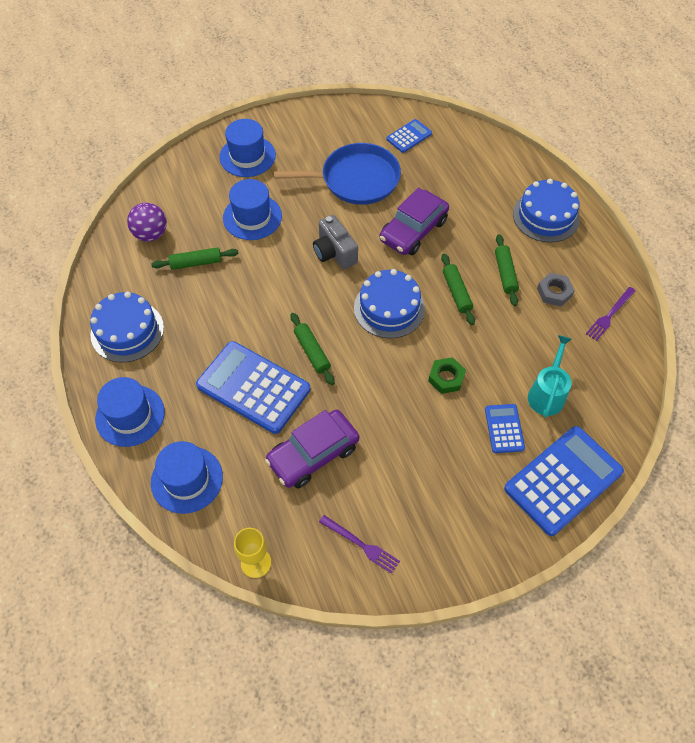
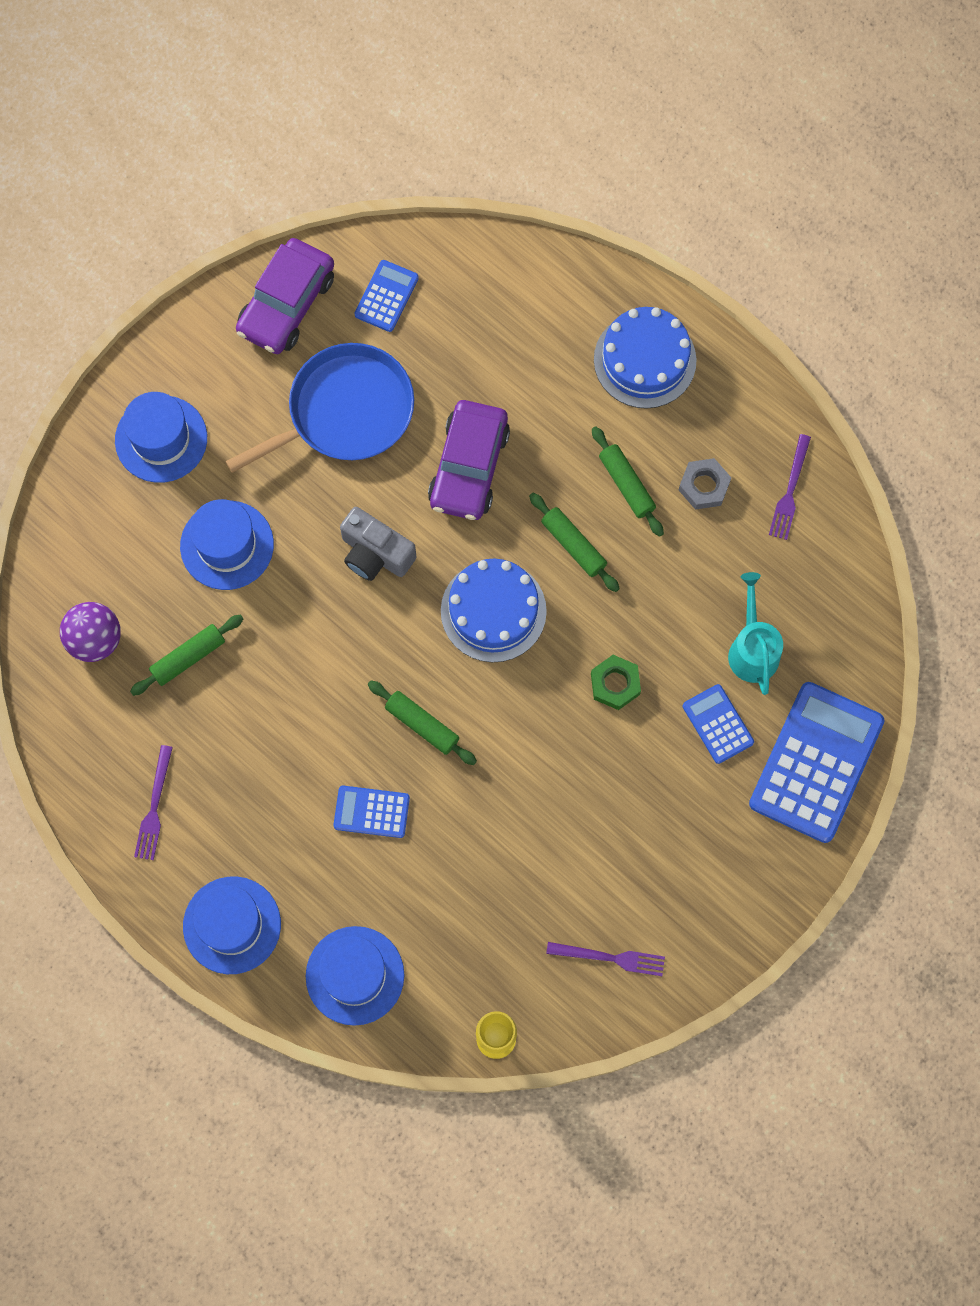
camera: 25 degrees left, 15 degrees up
(127, 331) = (154, 807): blue cake -> purple fork
(253, 387) = (371, 812): blue calculator -> blue calculator, size x0.50
(313, 454) = (495, 869): purple car -> purple car (286, 304)

